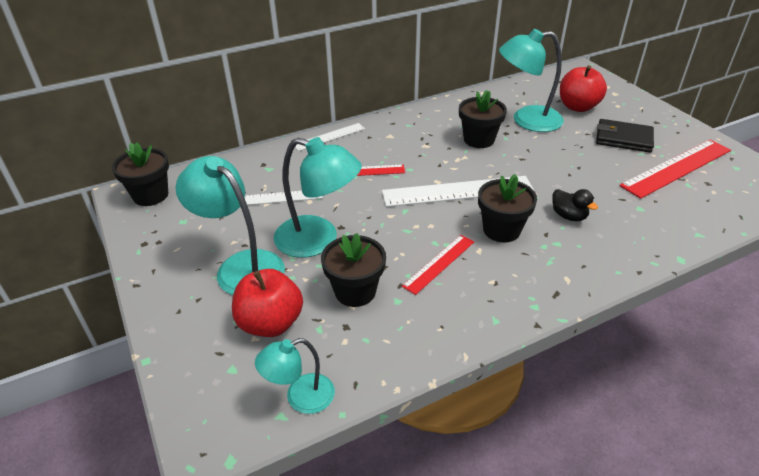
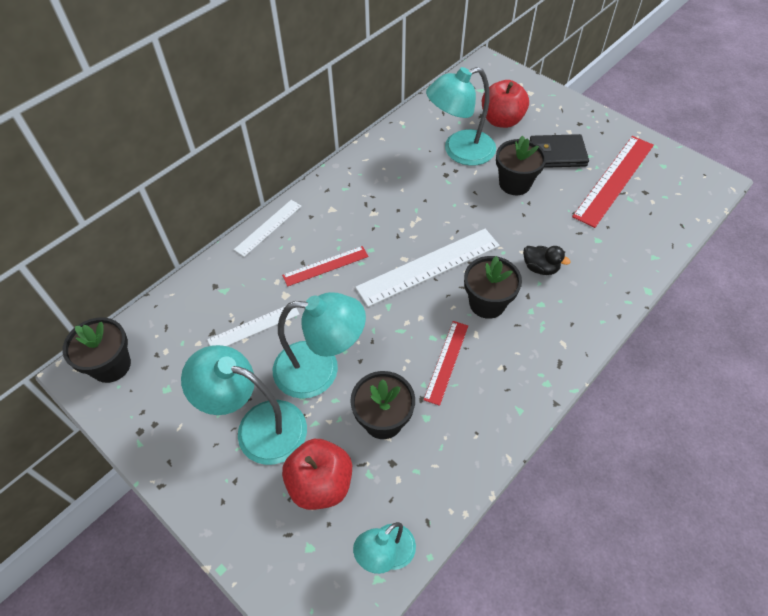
camera: 20 degrees left, 15 degrees up
(479, 140) = (423, 191): black flower pot -> black flower pot (515, 183)

